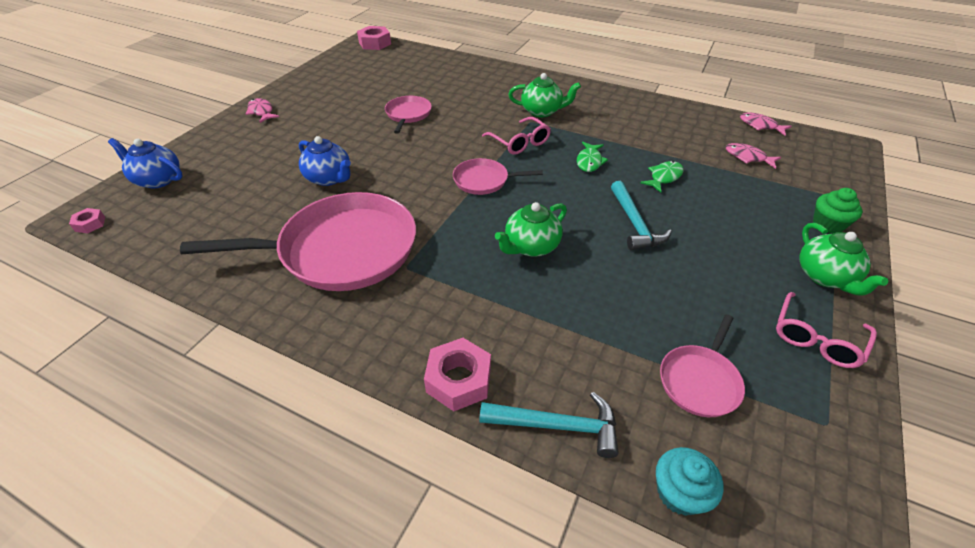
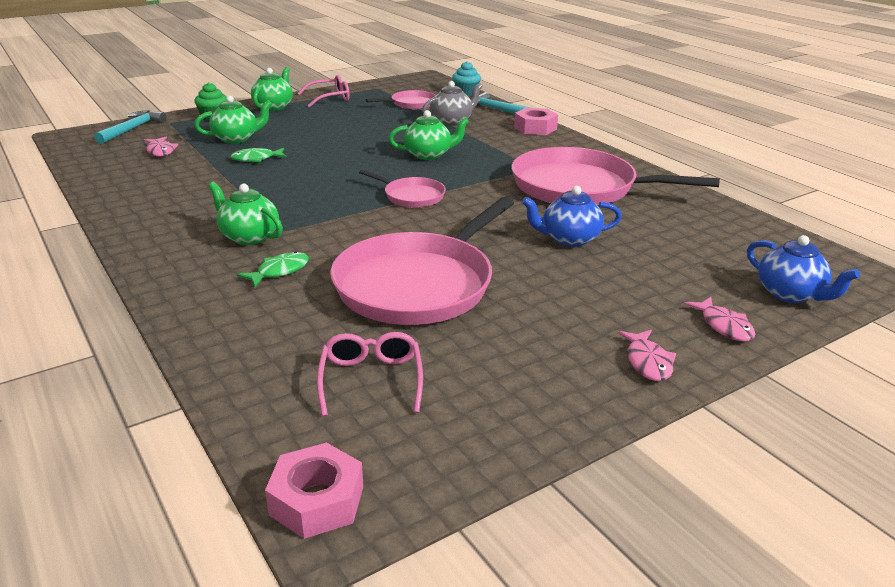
camera: 150 degrees left, 15 degrees down
(90, 224) = (848, 266): pink nut -> none
(329, 178) = (569, 239): blue teapot -> blue teapot turned 75 degrees counterclockwise
(408, 115) = (418, 284): pink pan -> pink pan, size x2.10
(520, 142) = (329, 214): pink glasses -> pink glasses (371, 379)
(585, 344) = (452, 121): none -> grey teapot
(589, 161) = (293, 183): green fish -> green fish (279, 271)
(635, 223) = (335, 146): turquoise hammer -> turquoise hammer (132, 129)
(733, 197) = (236, 138): none -> green teapot
(760, 126) = (83, 164): pink fish -> pink fish (724, 326)

